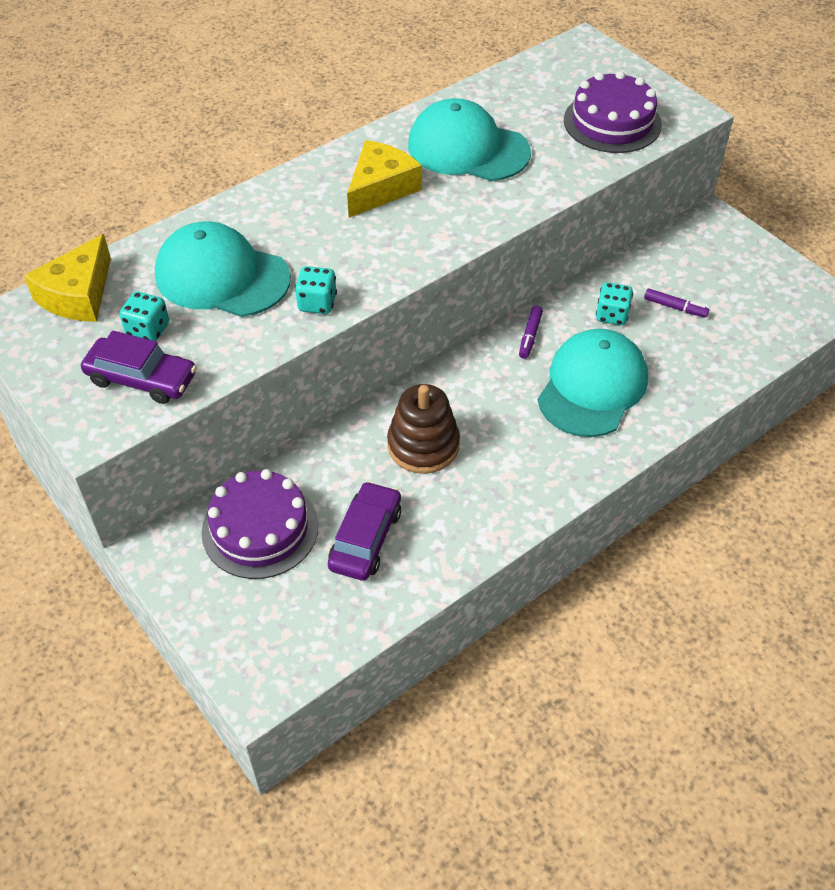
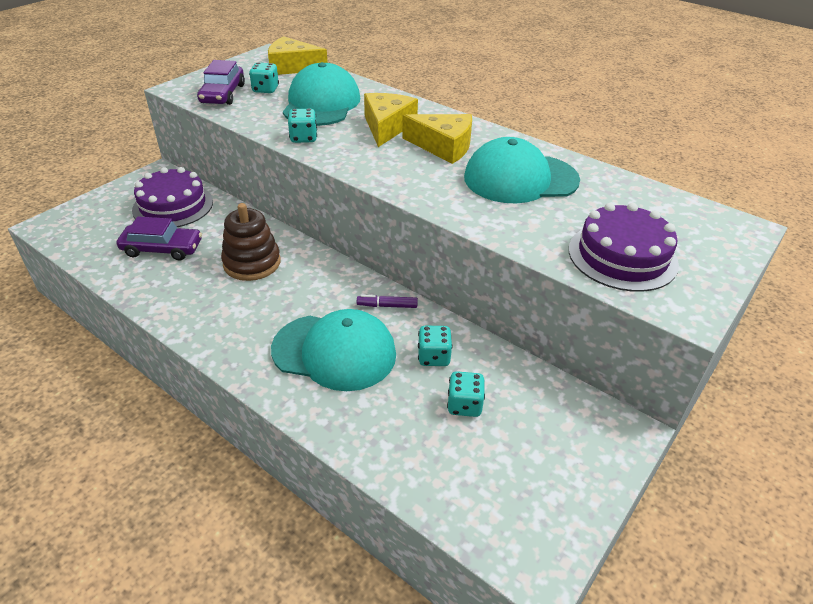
camera: 75 degrees right, 10 degrees down
(314, 225) = (387, 127): none -> yellow cheese
(468, 148) = (520, 179): turquoise cap -> turquoise cap turned 105 degrees counterclockwise
(675, 307) = (464, 405): purple marker -> turquoise dice

